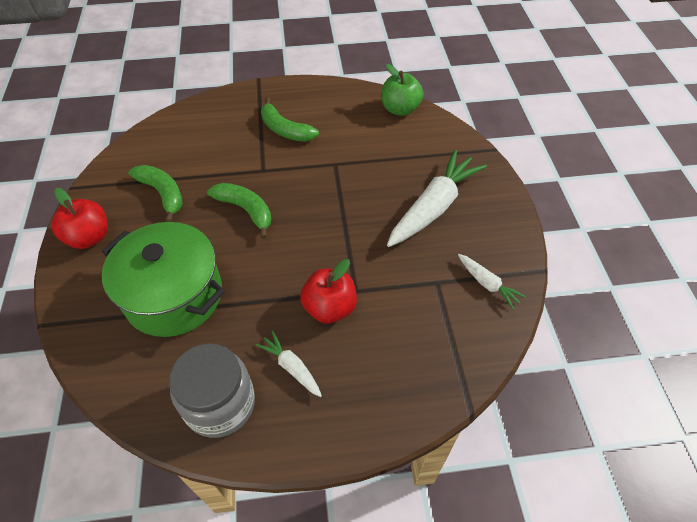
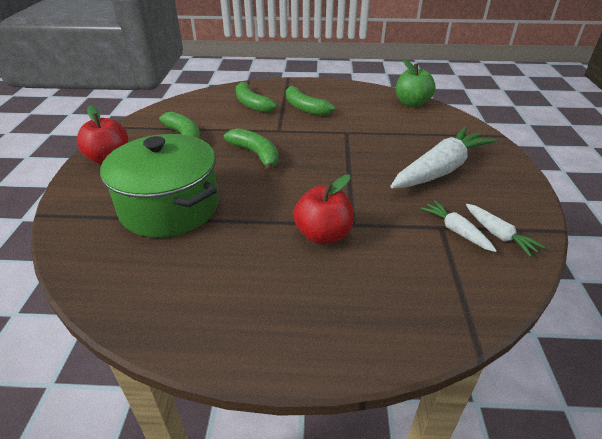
camera: 10 degrees right, 15 degrees down
(220, 404) = (186, 302): grey jar -> none
(225, 130) = (251, 104): none -> green banana
(291, 367) = (272, 279): white carrot -> white carrot (456, 231)

